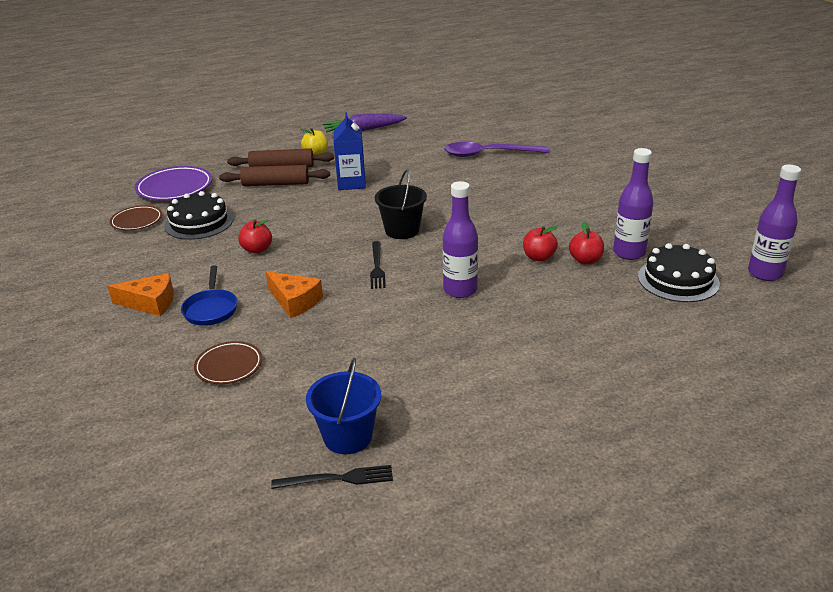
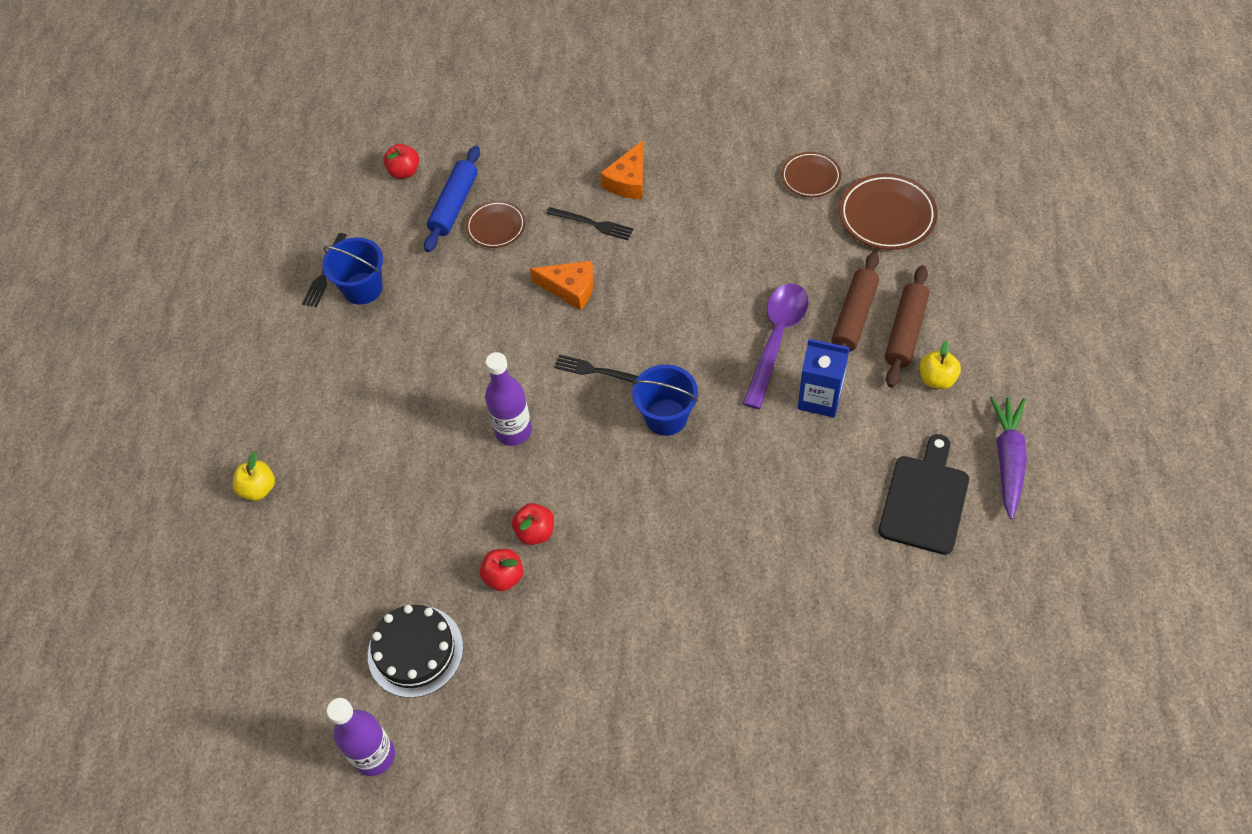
camera: 115 degrees right, 25 degrees up
(175, 188) = (887, 216): purple plate -> brown plate
(199, 222) = (781, 231): black cake -> none
(203, 406) = (454, 205): none -> blue rolling pin
(211, 309) = (592, 224): blue pan -> black fork
(257, 249) = (690, 274): red apple -> red apple (404, 172)
(295, 301) = (570, 289): orange cheese -> orange cheese turned 135 degrees counterclockwise
(402, 230) = (666, 417): black bucket -> blue bucket
(407, 145) = (925, 500): none -> black cutting board
(488, 154) = (846, 595): purple spoon -> purple spoon (777, 339)
(629, 253) = (494, 632): purple bottle -> none
(634, 418) = (258, 488): none -> yellow apple

